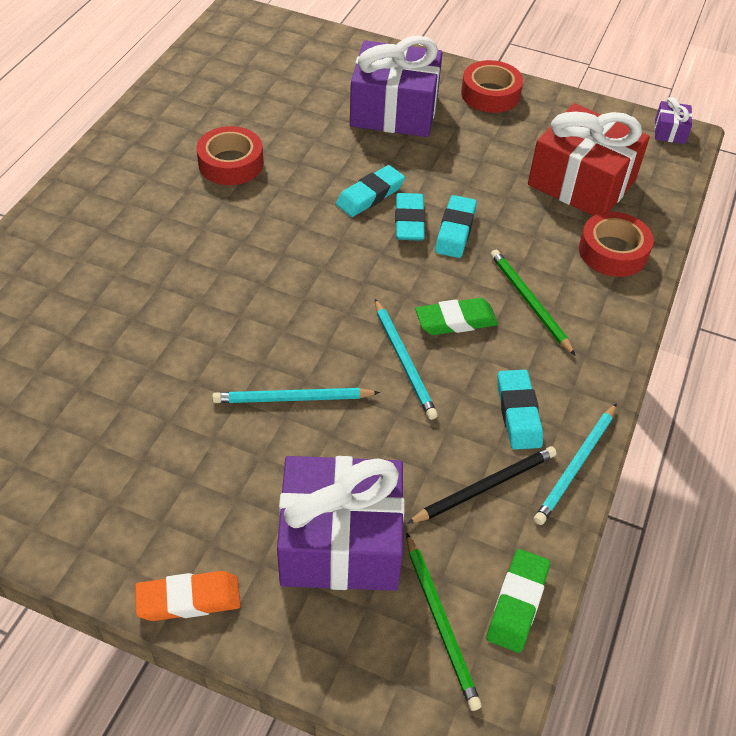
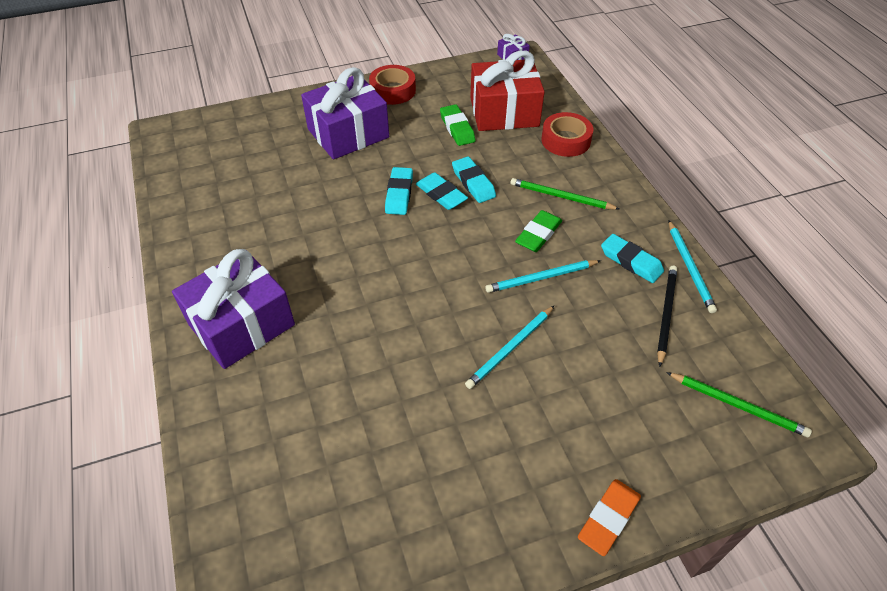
camera: 40 degrees left, 0 degrees up
(231, 163) = (284, 231): red tape -> none
(341, 542) = (640, 408): purple gift -> purple gift (241, 324)
(404, 361) = (541, 278): turquoise pencil -> turquoise pencil turned 135 degrees clockwise
(517, 603) = (754, 362): green eraser -> green eraser (457, 128)

